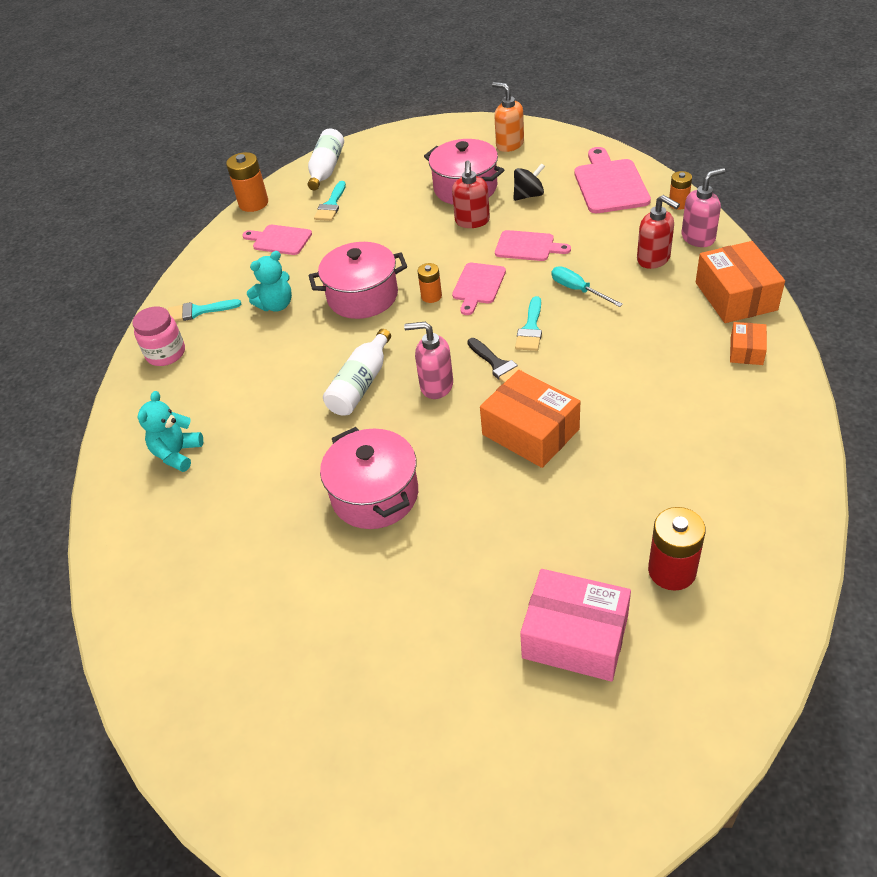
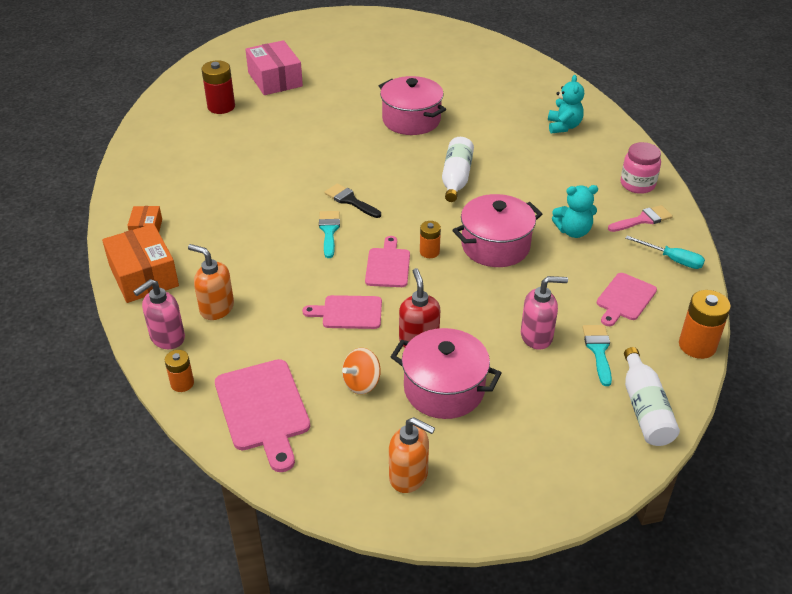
camera: 160 degrees right, 5 degrees down
(198, 311) = (643, 219): turquoise brush -> pink brush
(276, 305) = (573, 231): turquoise teddy bear -> turquoise teddy bear turned 135 degrees counterclockwise
(279, 240) = (624, 299): pink cutting board -> pink cutting board turned 120 degrees clockwise
(436, 385) = (396, 182): pink soap dispenser -> pink soap dispenser (537, 336)
(528, 195) = (362, 383): black spinning top -> orange spinning top
(530, 432) = (315, 161): orange box -> none
(575, 636) = (275, 79): pink box -> pink box turned 60 degrees clockwise
(578, 290) = (291, 269): turquoise screwdriver -> turquoise screwdriver (672, 259)
(653, 259) = (216, 308): red soap dispenser -> orange soap dispenser

